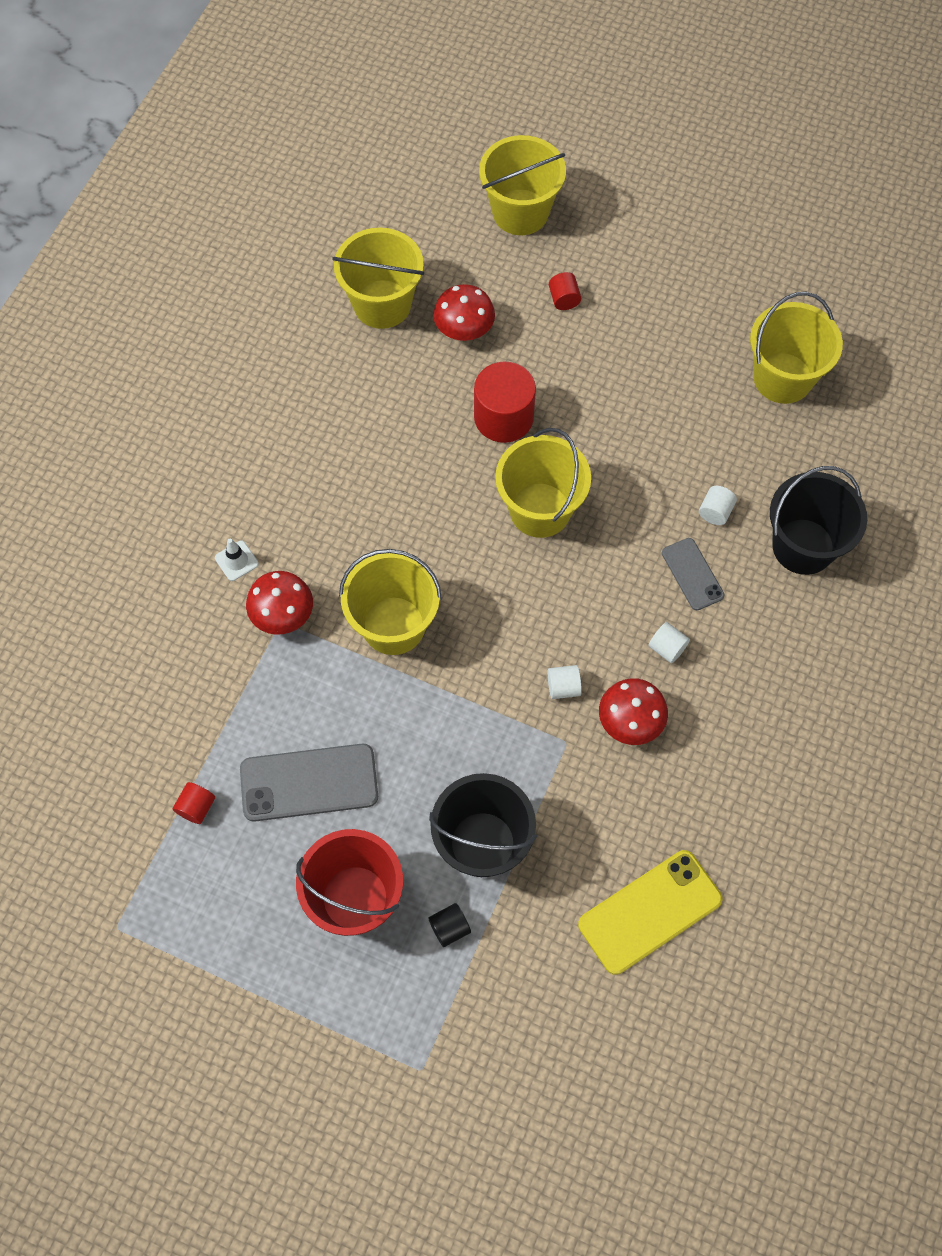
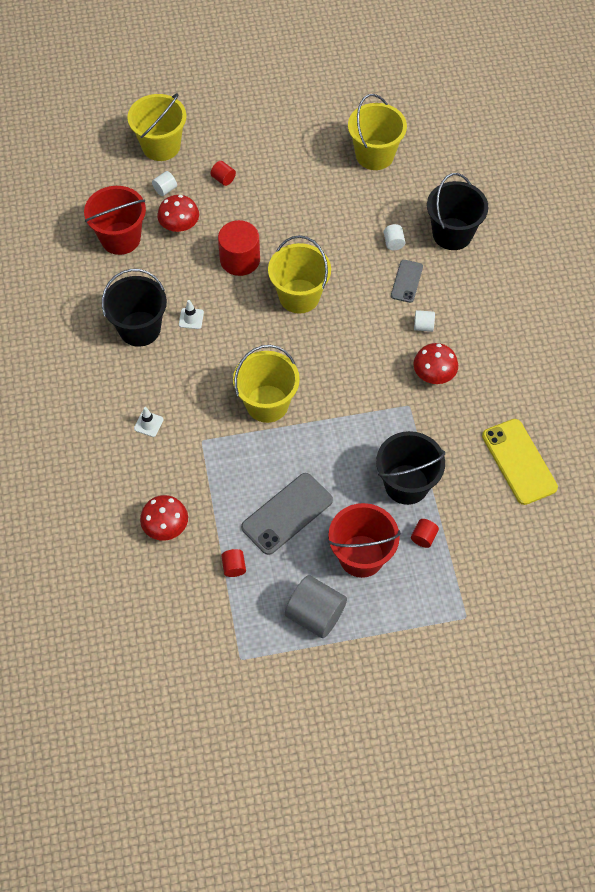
camera: 35 degrees left, 5 degrees down
(243, 934) = (315, 614): none -> grey cylinder
(283, 614) = (199, 436): red mushroom -> red mushroom (166, 526)
(317, 433) = (139, 329): none -> black bucket
(382, 304) = (120, 238): yellow bucket -> red bucket
(387, 458) = (191, 318): none -> white traffic cone
(449, 928) = (423, 537): black cylinder -> red cylinder
(563, 687) = (385, 379): white cylinder -> white cylinder (165, 189)
(650, 912) = (519, 461): yellow phone -> yellow phone turned 45 degrees counterclockwise
(692, 574) = (406, 281): grey phone -> grey phone turned 75 degrees clockwise

